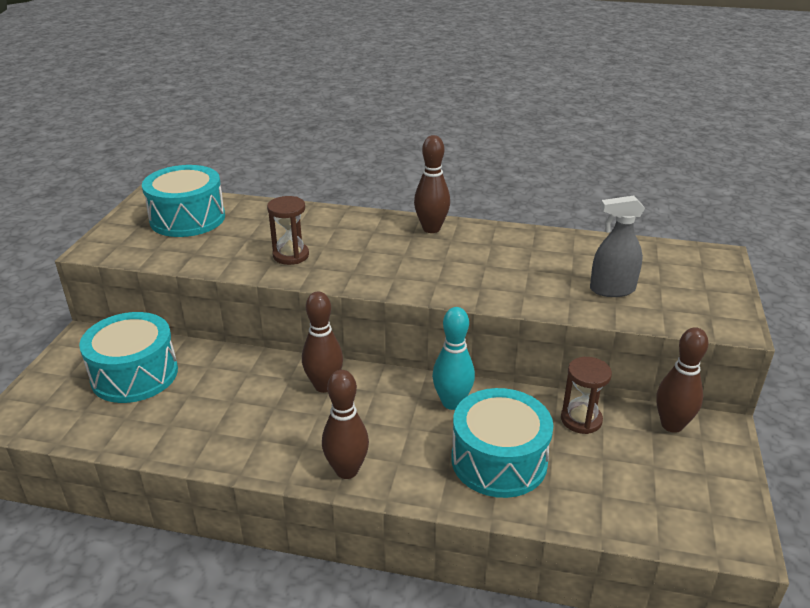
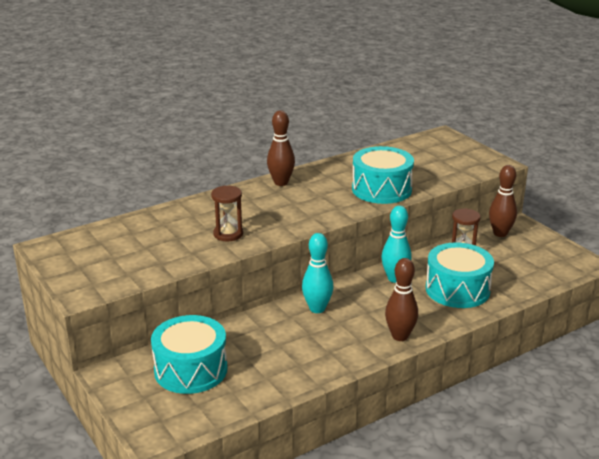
camera: 45 degrees left, 5 degrees down
(187, 218) = (108, 247): turquoise drum -> turquoise drum (381, 189)
(324, 386) = (317, 309): brown bowling pin -> turquoise bowling pin
(612, 289) = (425, 171): grey spray bottle -> none

